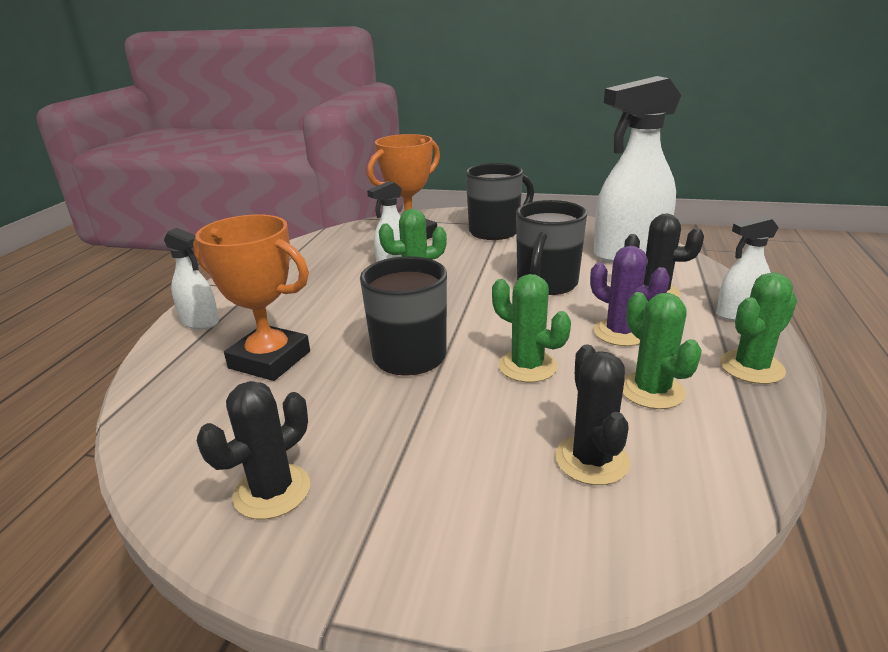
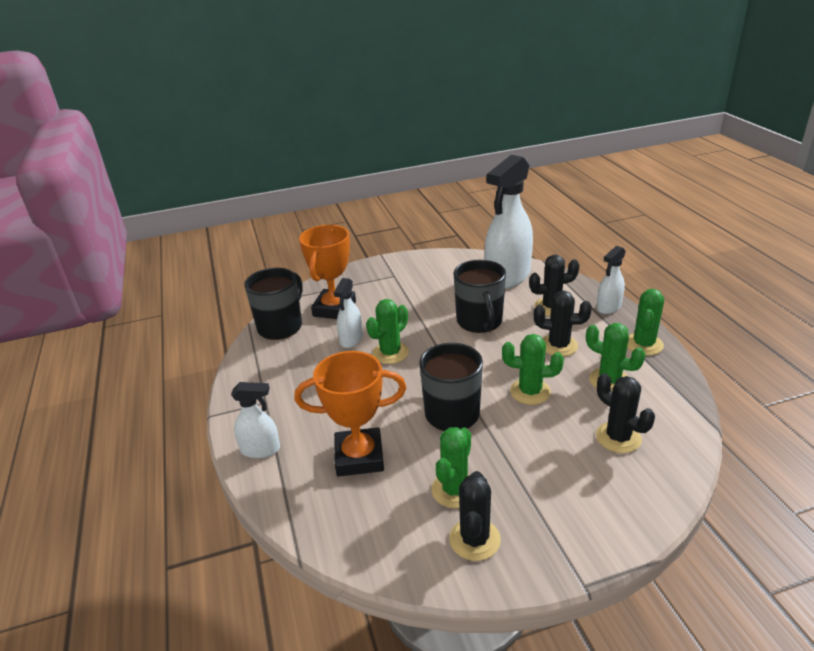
camera: 30 degrees left, 5 degrees up
(318, 430) = (455, 490): none -> green cactus
(495, 231) = (396, 283): black mug -> black mug (281, 326)
(620, 332) = (559, 345): purple cactus -> black cactus

